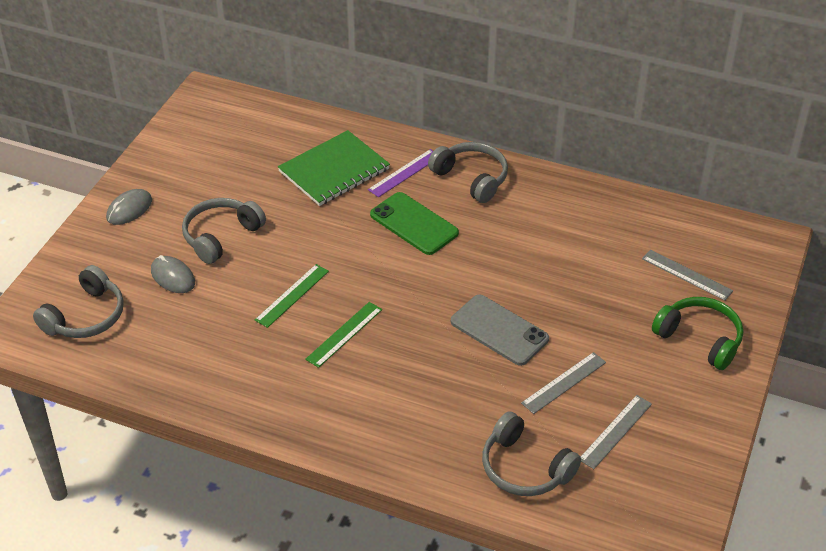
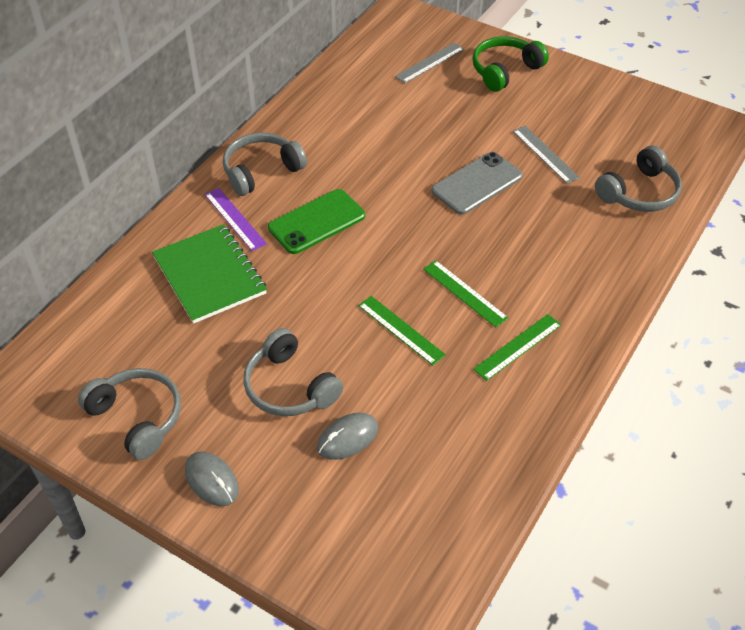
camera: 80 degrees left, 5 degrees up
(86, 316) = (397, 532): grey headphones -> grey headphones (137, 417)
(284, 377) = (518, 347): none -> green ruler
(615, 431) = (601, 134): grey ruler -> none

